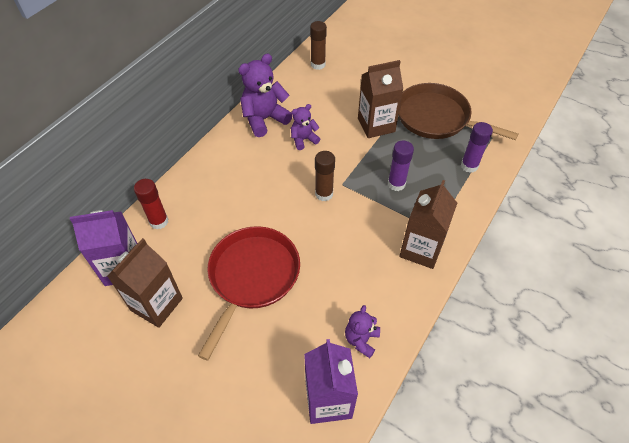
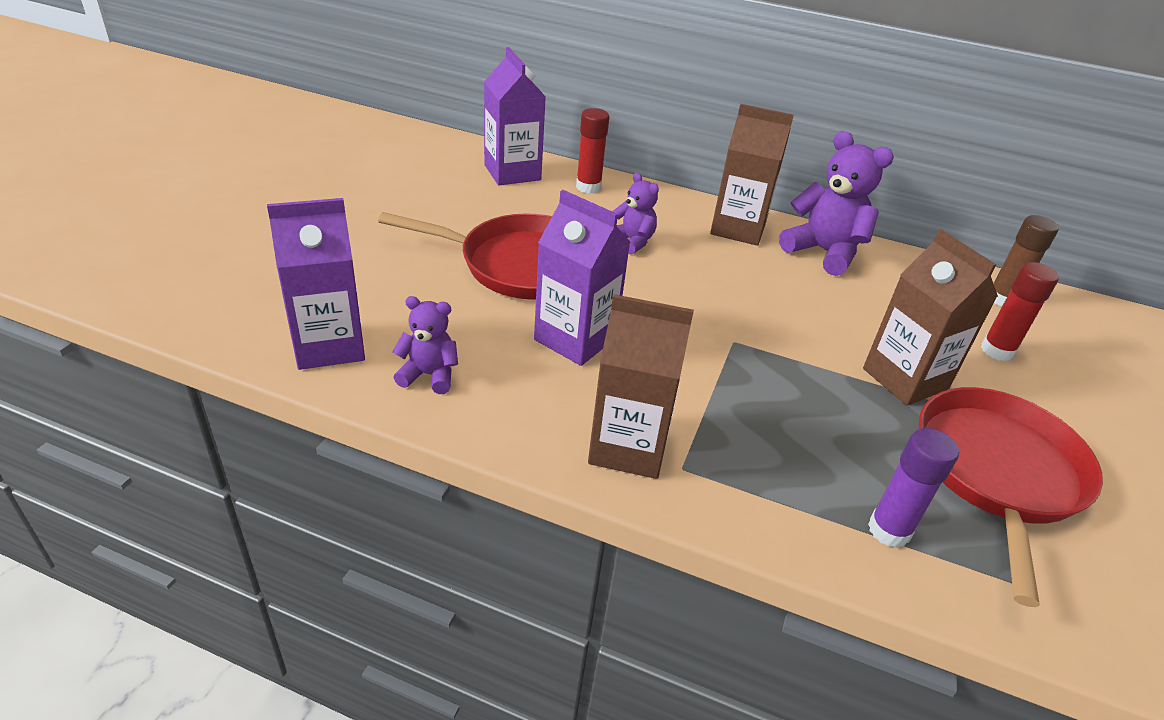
camera: 75 degrees right, 15 degrees down
(156, 304) = (465, 199): brown carton -> brown carton (738, 229)
(303, 139) = (807, 294): purple teddy bear -> purple teddy bear (632, 241)
(324, 194) = (701, 322): brown glue stick -> none
(333, 258) = (575, 339): none -> purple carton
(358, 84) = (997, 351): none -> red glue stick
(396, 184) = (771, 410): purple glue stick -> none
(436, 118) = (997, 472): brown pan -> red pan

